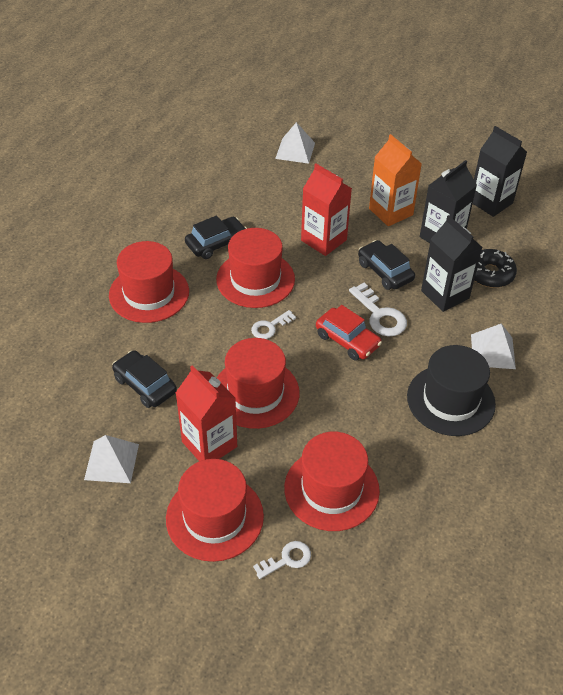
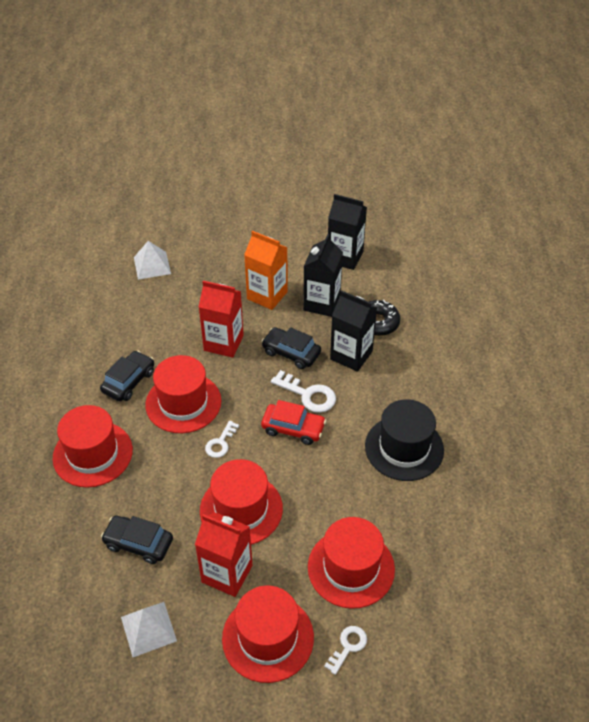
camera: 25 degrees left, 0 degrees up
(492, 351) = (414, 391): white pyramid -> none

